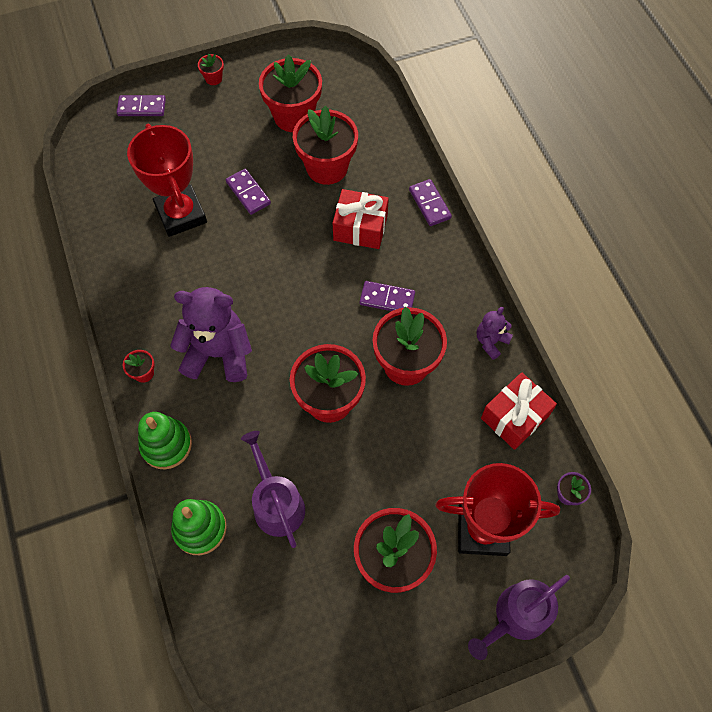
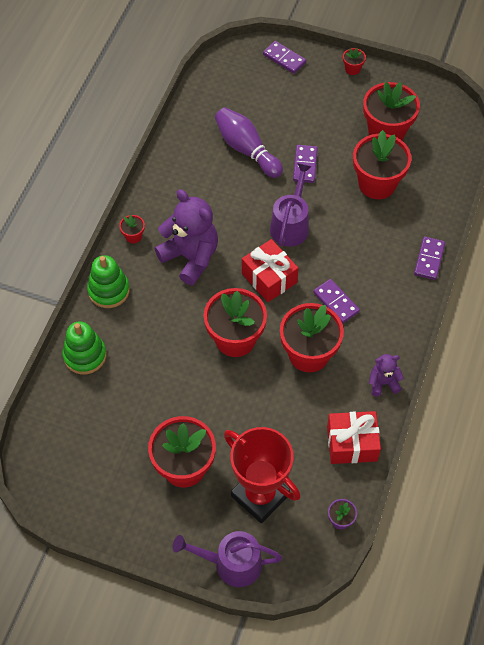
camera: 40 degrees right, 5 degrees down
(181, 214) = (246, 149): red trophy -> purple bowling pin
(276, 503) = (144, 377): purple watering can -> purple watering can (291, 225)
(360, 228) = (362, 241): red gift -> red gift (269, 278)

